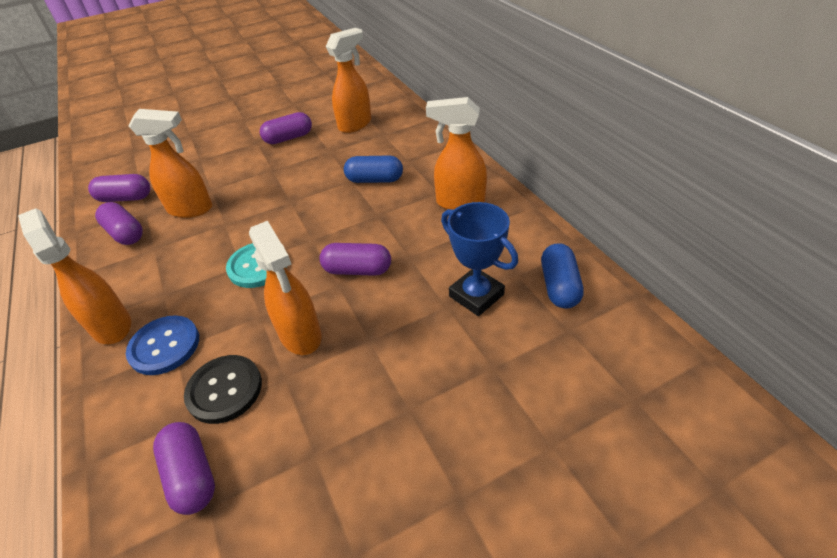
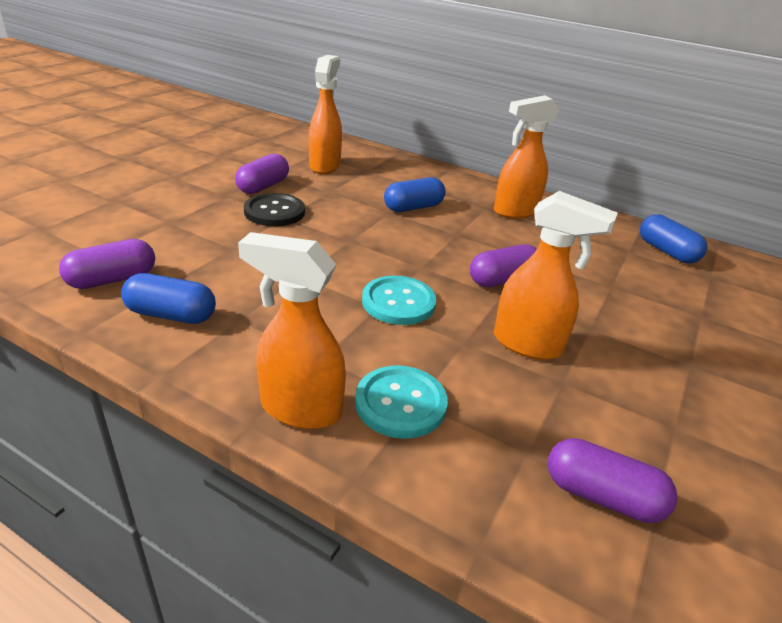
camera: 40 degrees left, 10 degrees down
(125, 233) = (171, 315): purple capsule -> blue capsule
(164, 346) = (400, 403): blue button -> turquoise button
(191, 209) = (234, 271): orange spray bottle -> none
(224, 390) = (524, 414): black button -> black button (274, 212)
(476, 295) = (622, 272): blue trophy -> none

